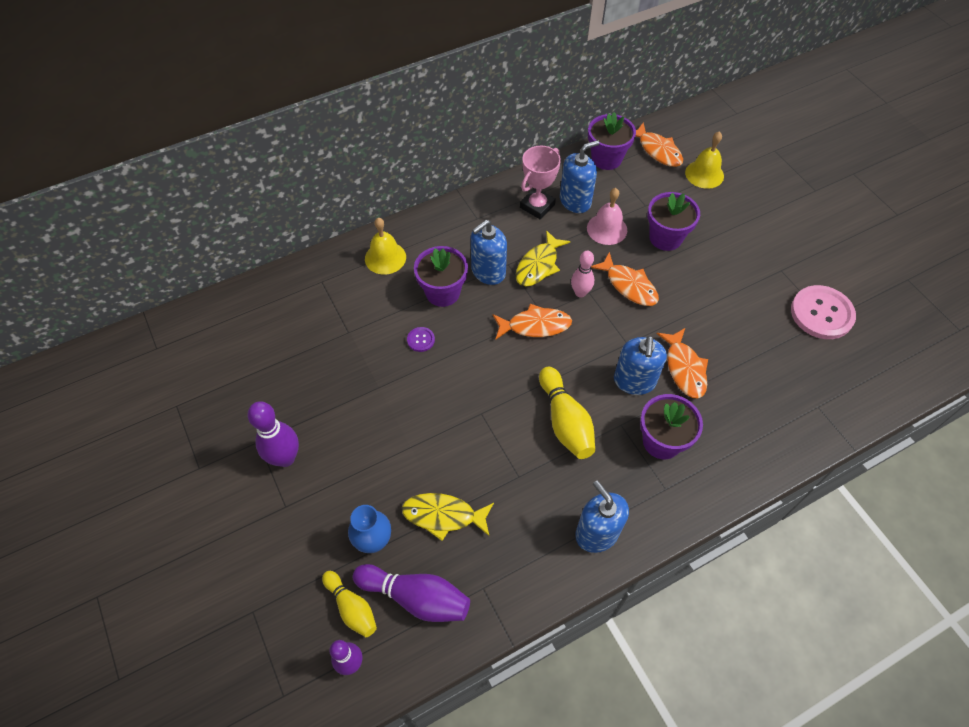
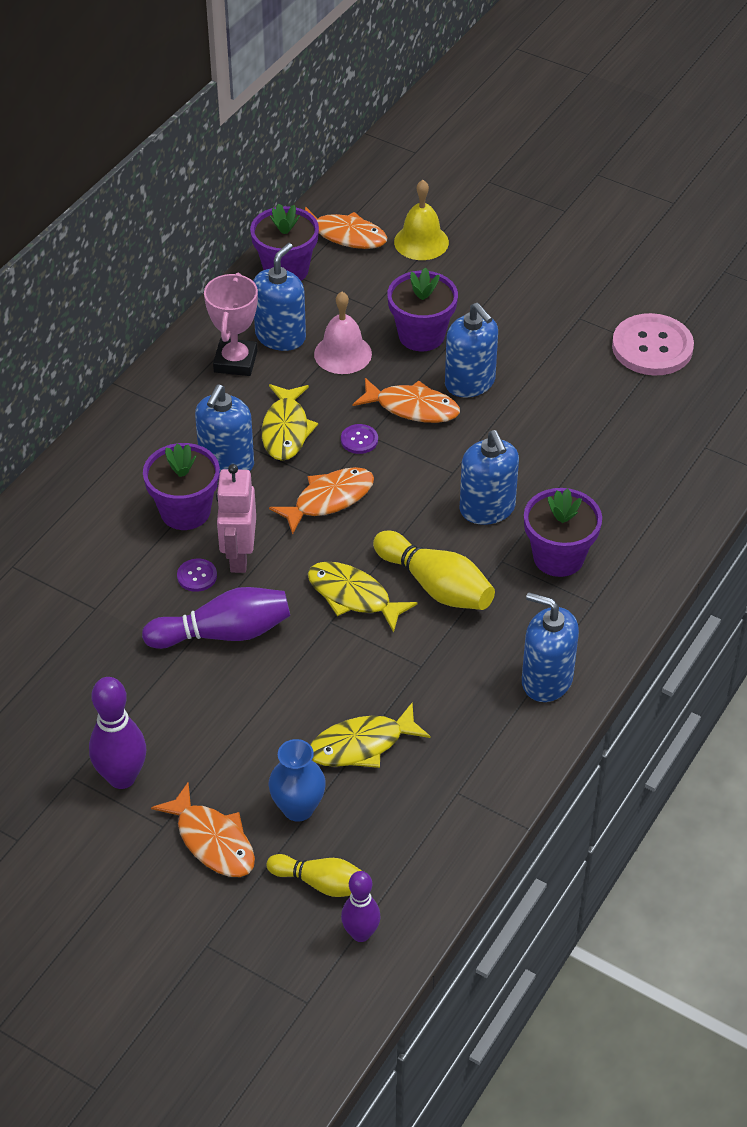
camera: 30 degrees left, 10 degrees down
(385, 258) = (78, 503): yellow bell -> none
(416, 597) = (388, 837): purple bowling pin -> purple bowling pin (223, 633)
(454, 338) = (239, 556): none -> pink robot
(507, 402) = (353, 596): none -> yellow fish
(580, 293) = (359, 440): pink bowling pin -> purple button
(677, 284) = (470, 382): none -> blue soap dispenser
(684, 368) = (535, 471): orange fish -> orange fish (212, 841)

